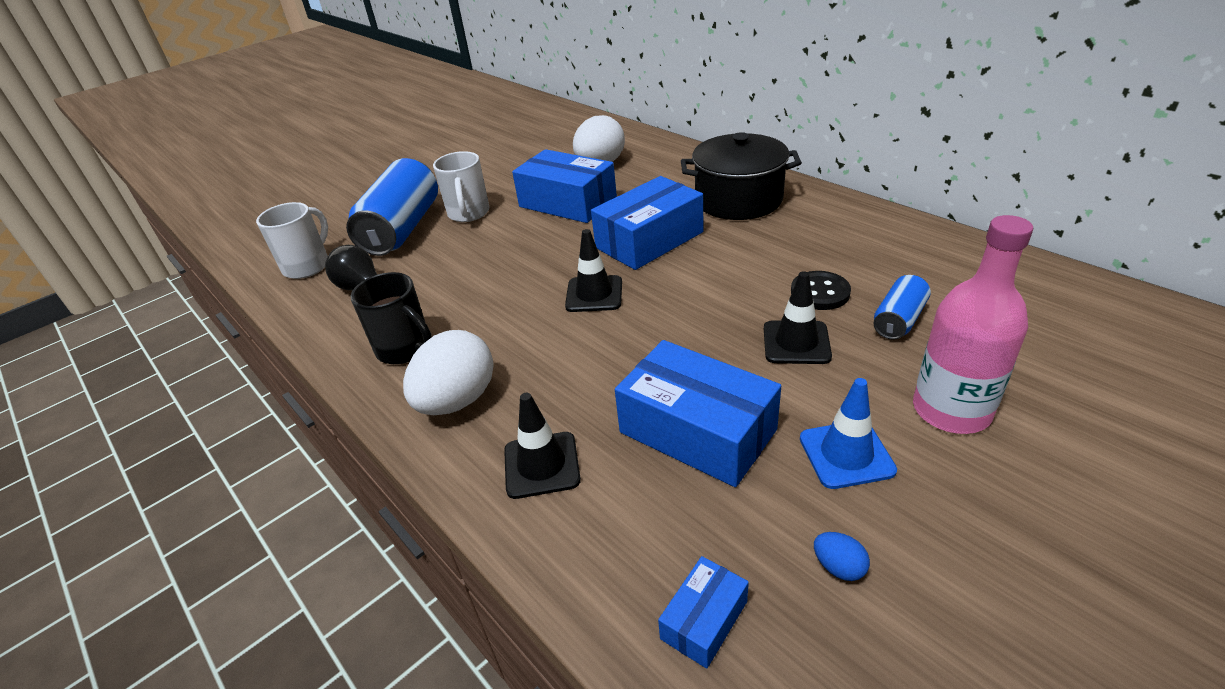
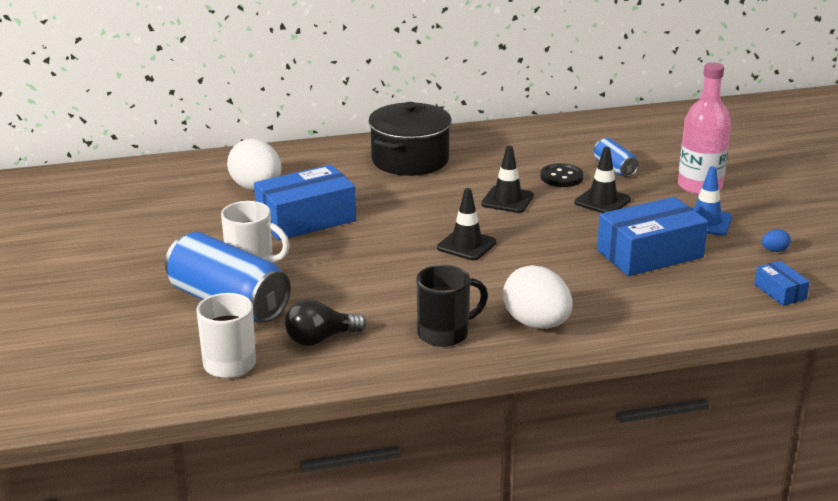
camera: 65 degrees left, 10 degrees down
(541, 465) = (632, 308): black traffic cone -> black traffic cone (507, 200)
(649, 240) = (419, 206): blue box -> none

